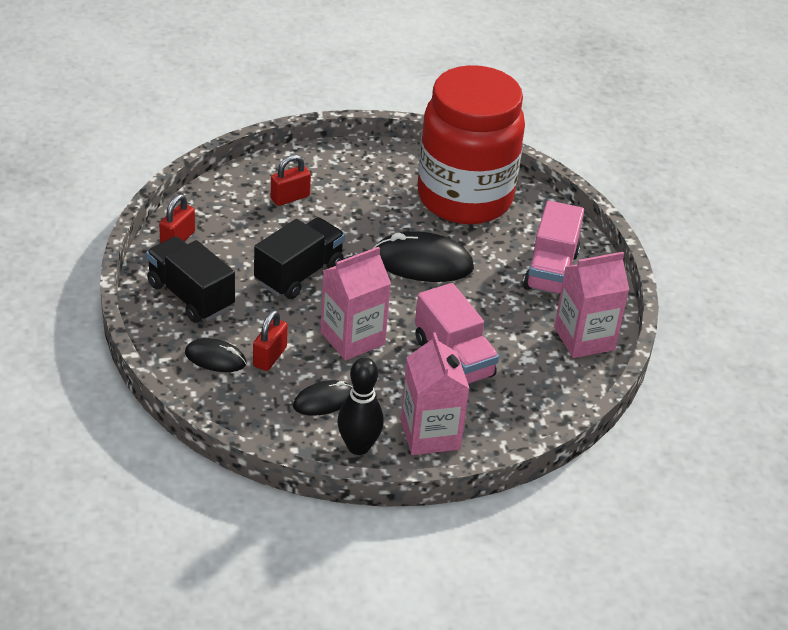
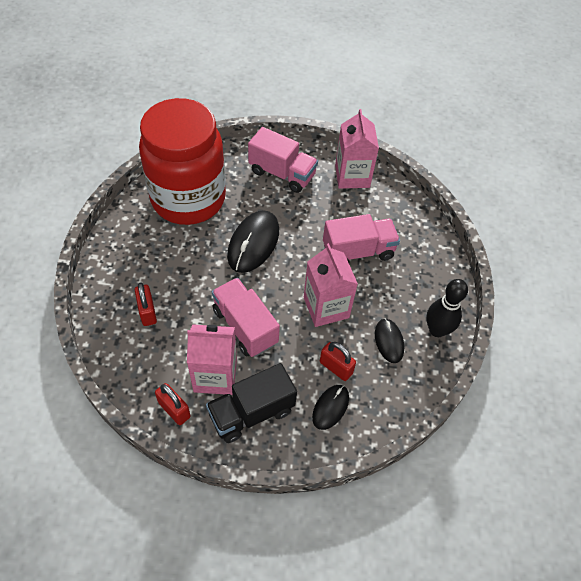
camera: 75 degrees left, 15 degrees up
(299, 274) = (245, 326): black truck -> pink truck
(430, 434) = (429, 284): pink carton -> pink carton (215, 375)

